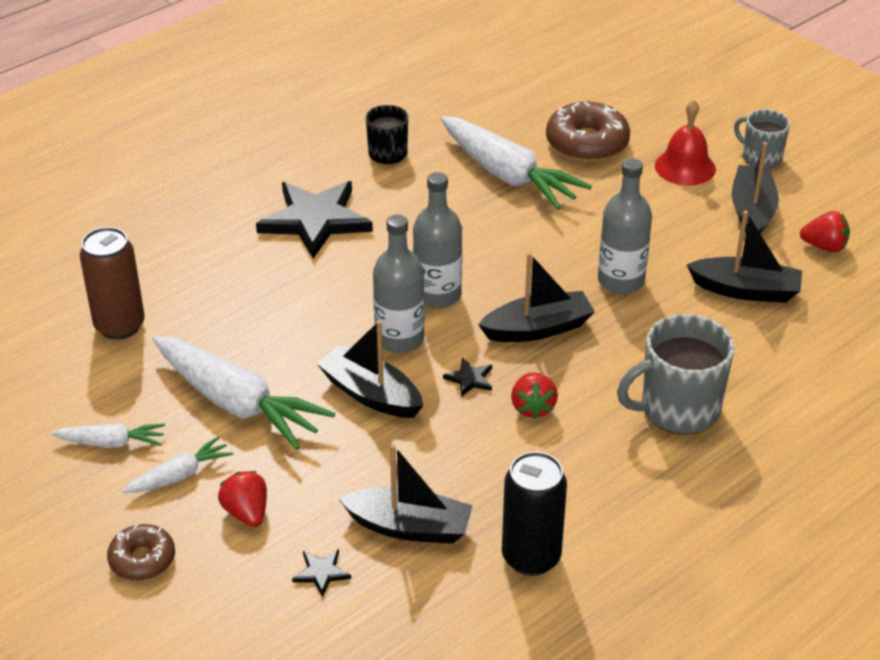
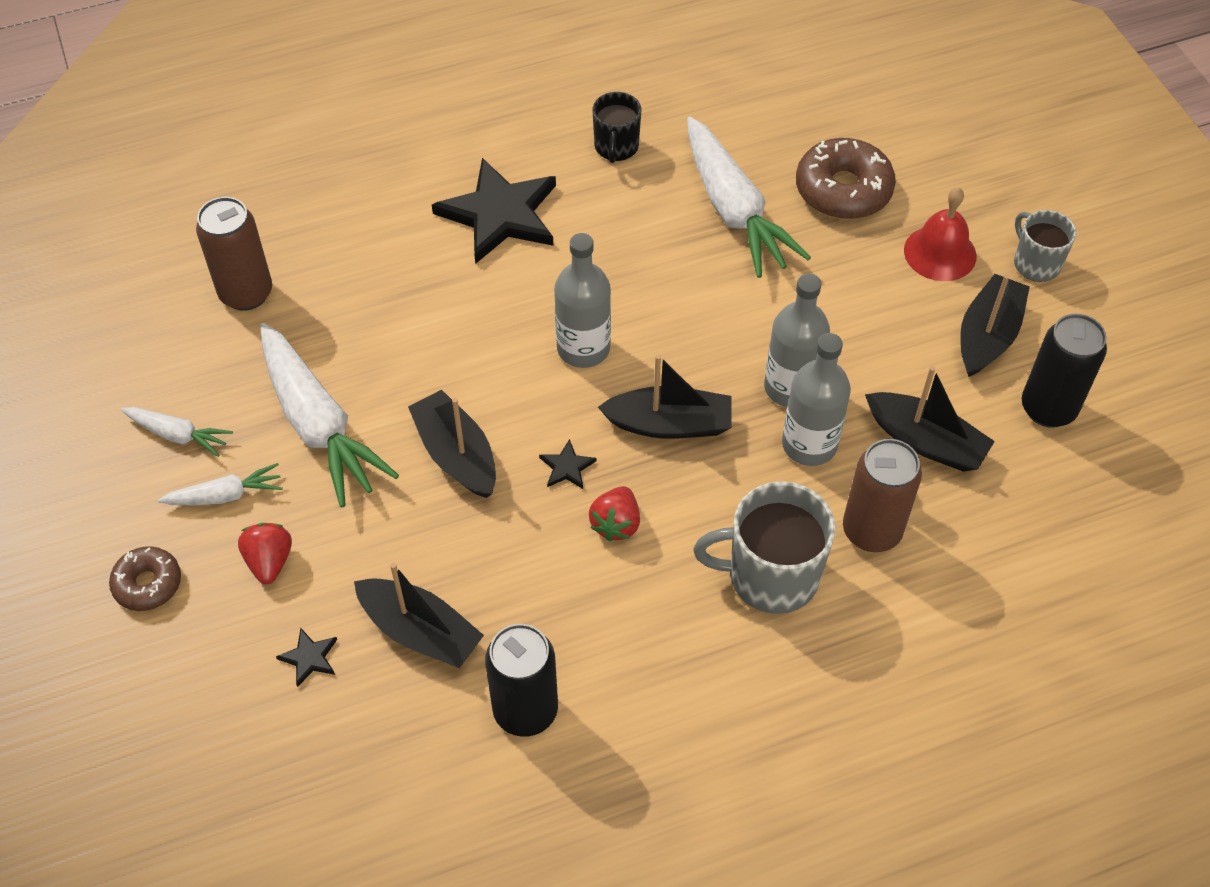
camera: 20 degrees right, 15 degrees up
(399, 339) = (518, 393): grey bottle -> grey bottle (809, 444)
(739, 359) = (871, 531): none -> brown can
(824, 246) = (1048, 408): red strawberry -> black can

